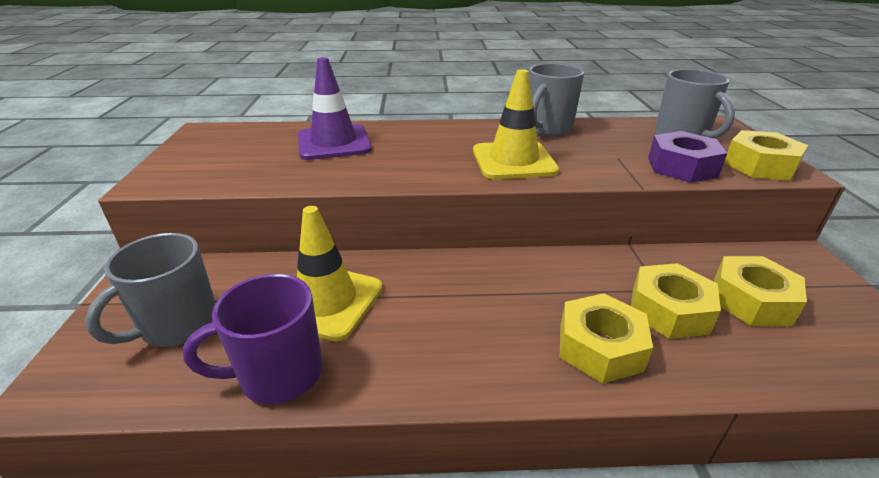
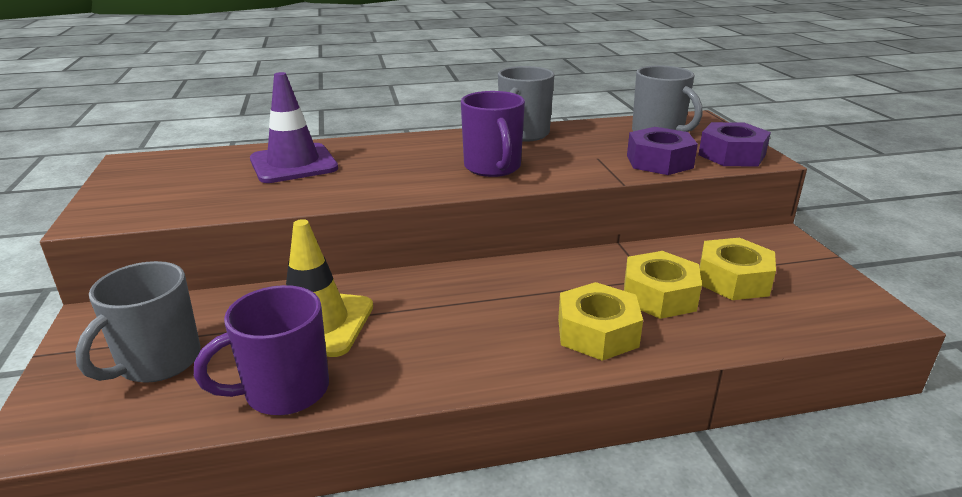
camera: 10 degrees left, 5 degrees down
(513, 161) = (493, 168): yellow traffic cone -> purple mug
(759, 165) = (731, 155): yellow nut -> purple nut

